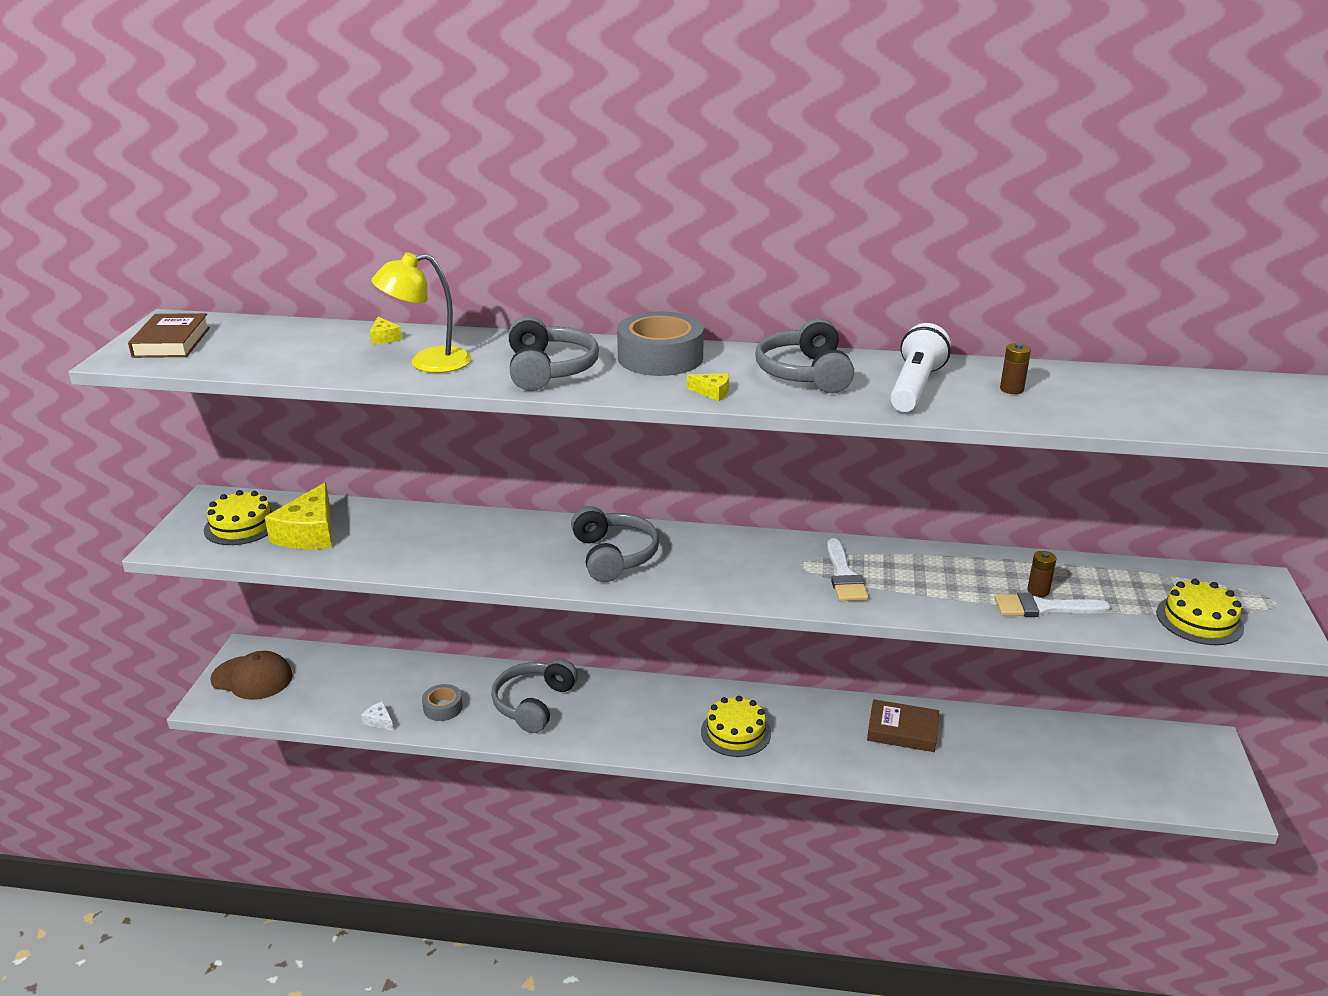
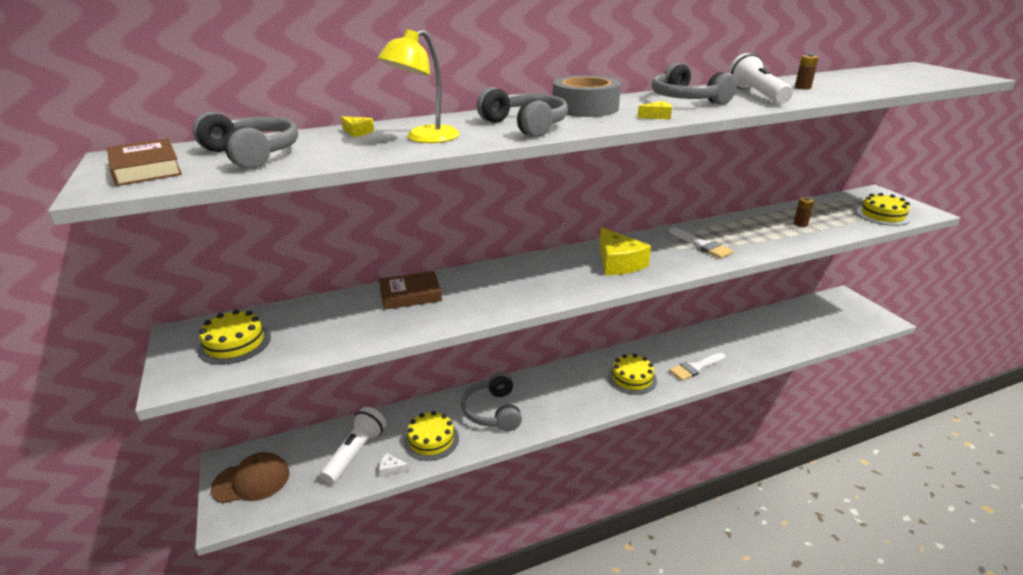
camera: 30 degrees left, 0 degrees up
(309, 533) = (306, 330): yellow cheese -> yellow cheese (618, 263)
(361, 690) = (356, 453): none -> white flashlight
(443, 708) = (431, 440): grey tape -> yellow cake
(613, 556) = (557, 275): grey headphones -> grey headphones (252, 154)
(902, 730) = (714, 342): brown book -> brown book (410, 295)
(1043, 608) = (815, 230): white brush -> white brush (695, 368)

